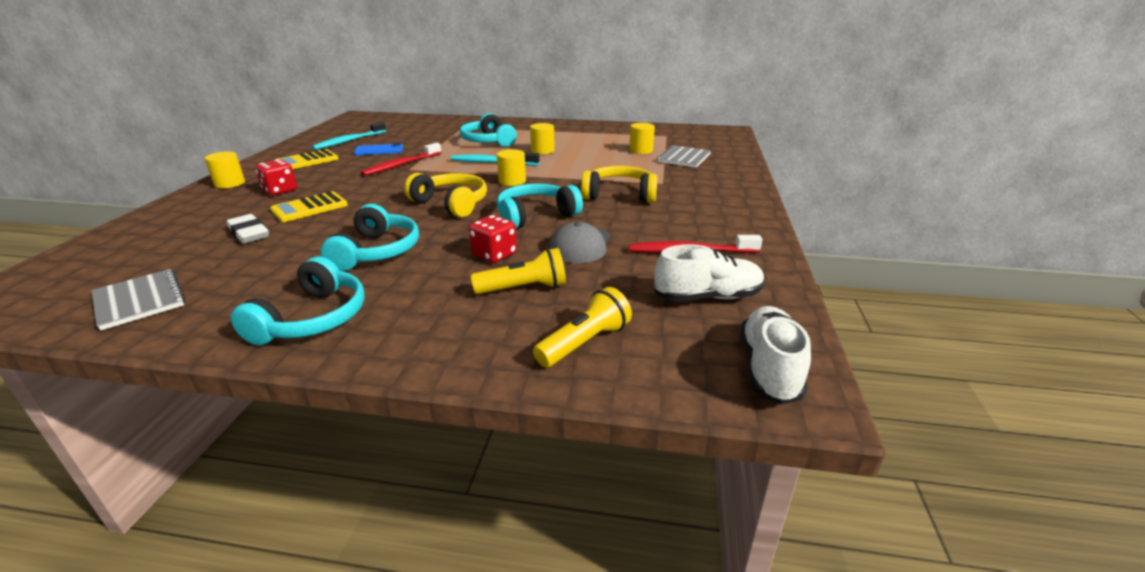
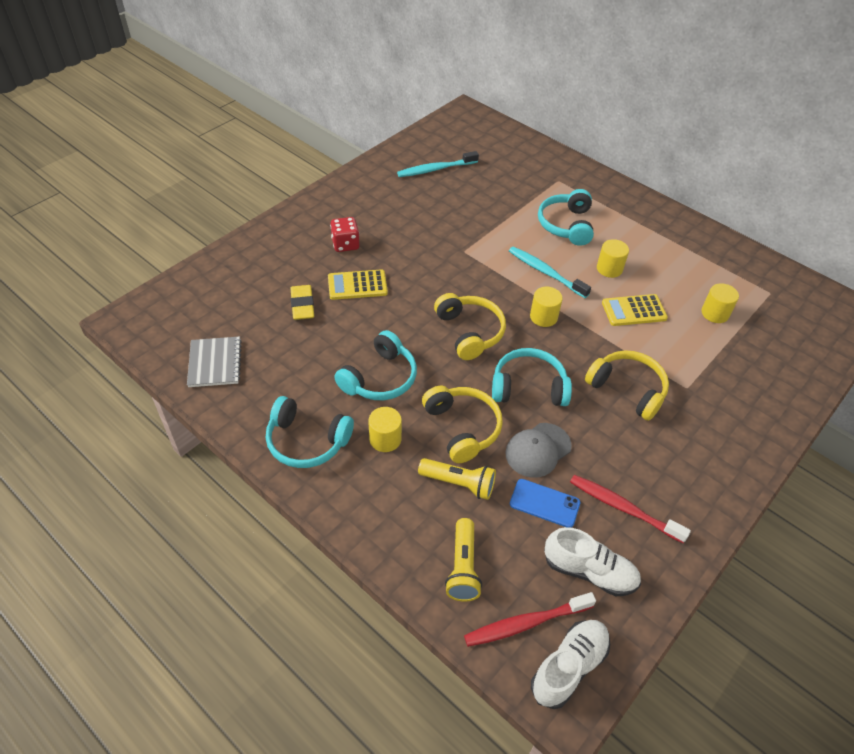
camera: 30 degrees right, 20 degrees up
(230, 183) = (312, 214): yellow cylinder -> yellow cylinder (385, 439)
(249, 233) = (302, 305): white eraser -> yellow eraser
(307, 161) = (385, 196): yellow calculator -> yellow calculator (634, 310)
(312, 319) = (307, 441): turquoise headphones -> turquoise headphones turned 60 degrees clockwise
(379, 150) = (454, 200): blue phone -> blue phone (544, 503)
(401, 165) = (461, 240): red toothbrush -> red toothbrush (525, 623)
(494, 255) = (462, 428): red dice -> yellow headphones
(584, 343) = (463, 567): yellow flashlight -> yellow flashlight turned 105 degrees clockwise
(684, 158) = (750, 351): grey notebook -> none

